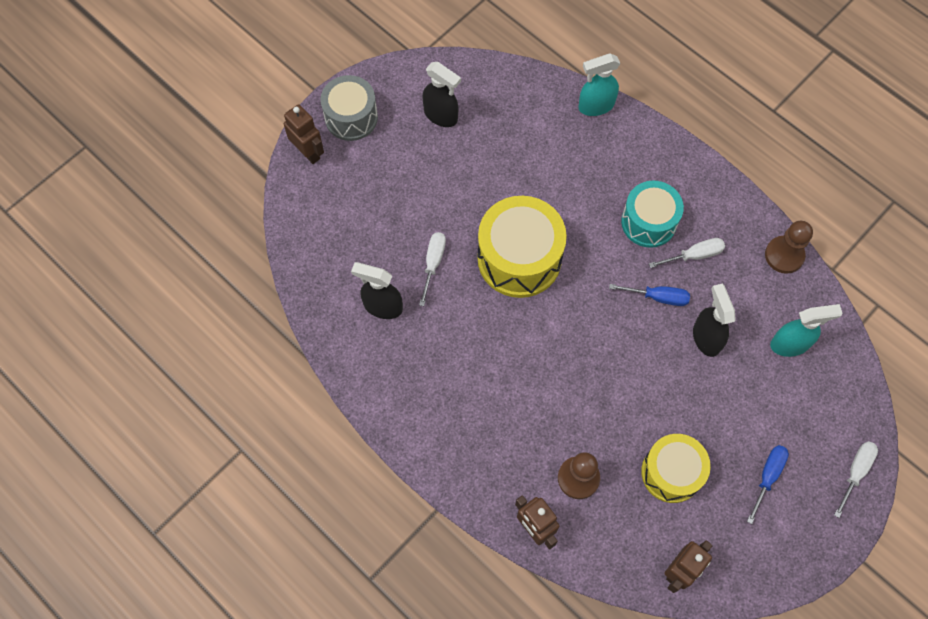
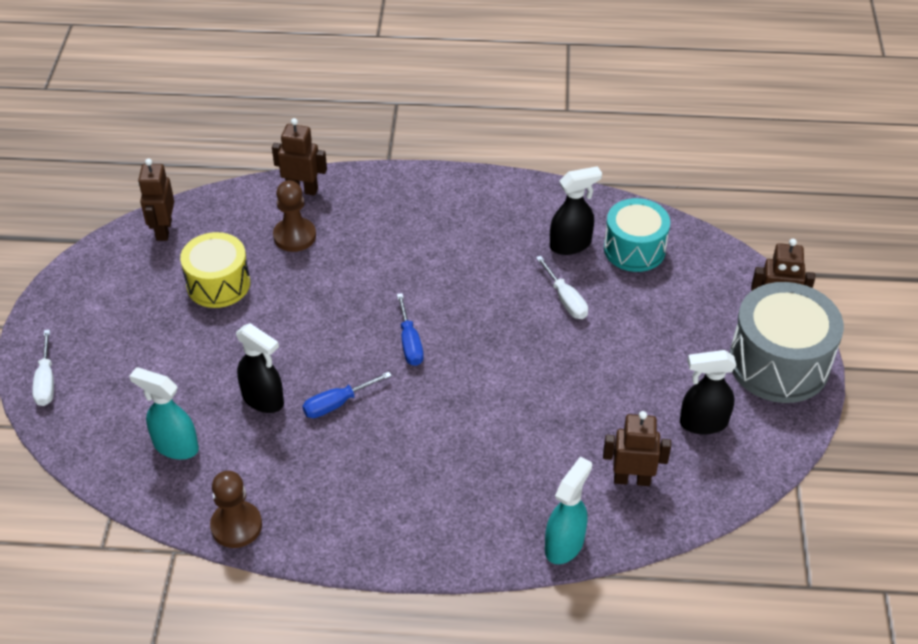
camera: 140 degrees right, 20 degrees down
(351, 117) = (779, 363): grey drum -> grey drum, size x1.50
(519, 114) = (632, 479): none -> brown robot
(519, 258) = (495, 352): yellow drum -> none
(648, 222) = (403, 464): turquoise drum -> turquoise drum (634, 249)
(694, 255) = (331, 463): white screwdriver -> none
(767, 477) = (129, 330): blue screwdriver -> blue screwdriver (409, 342)
(790, 344) = (175, 446): turquoise spray bottle -> turquoise spray bottle turned 75 degrees clockwise

